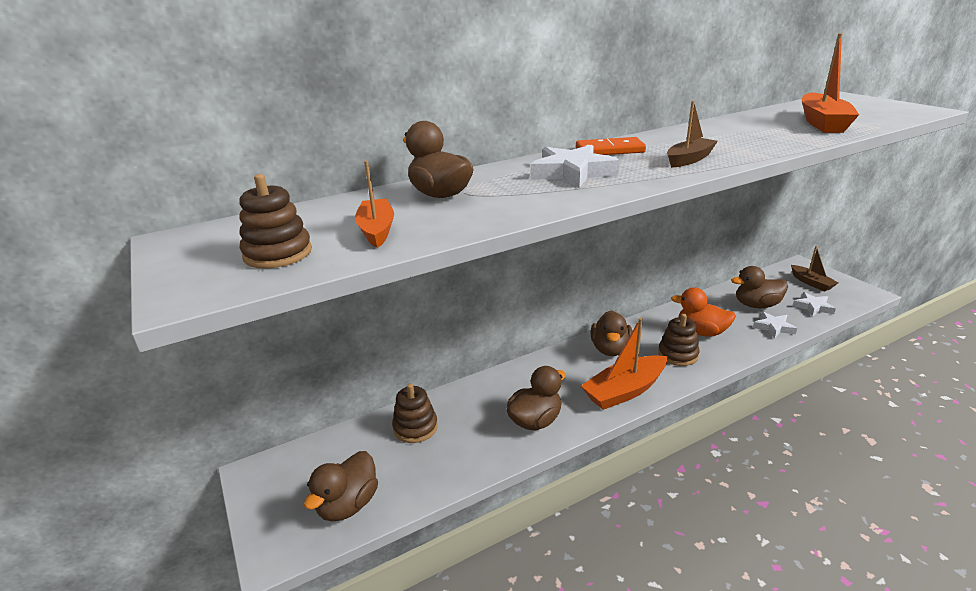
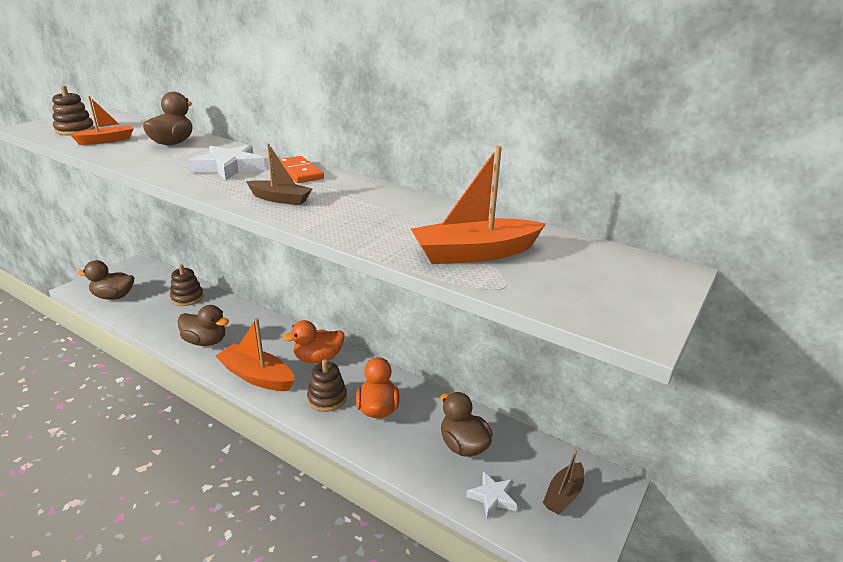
camera: 60 degrees right, 0 degrees up
(610, 349) = (318, 358): brown duck -> orange duck
(773, 327) = (418, 462): white star -> none

